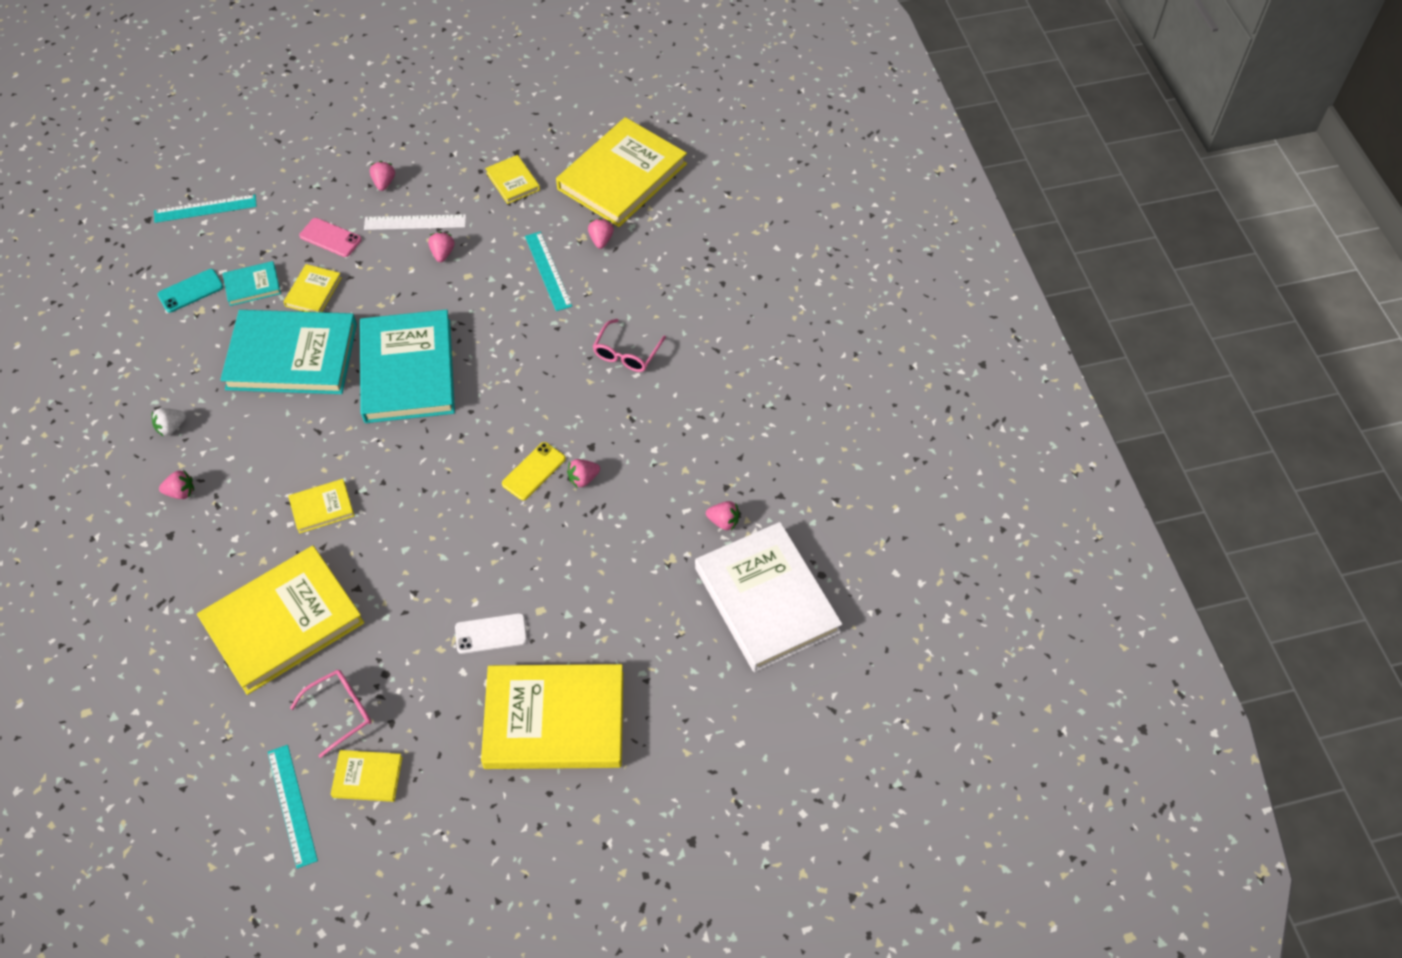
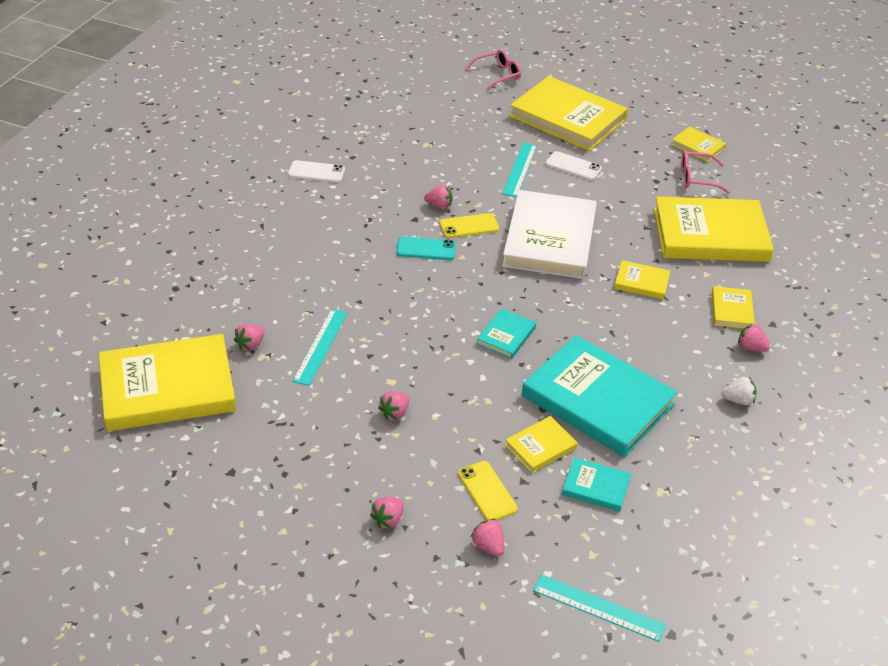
camera: 145 degrees left, 15 degrees down
(190, 291) = (662, 517): turquoise phone -> turquoise phone (426, 249)
(292, 805) = (752, 156): turquoise ruler -> turquoise ruler (520, 169)
(330, 238) = (487, 491): pink phone -> yellow phone
(408, 370) = (506, 336): turquoise book -> turquoise book, size x0.45
(415, 222) = (393, 458): white ruler -> none
(513, 181) = (266, 443): yellow book -> yellow book (731, 310)
(626, 353) = (327, 257): pink glasses -> pink glasses (497, 75)
(723, 521) = (374, 143): pink strawberry -> pink strawberry (488, 546)
(737, 443) = (316, 172): none -> white phone
(766, 600) = (392, 104): white book -> white book (549, 239)

